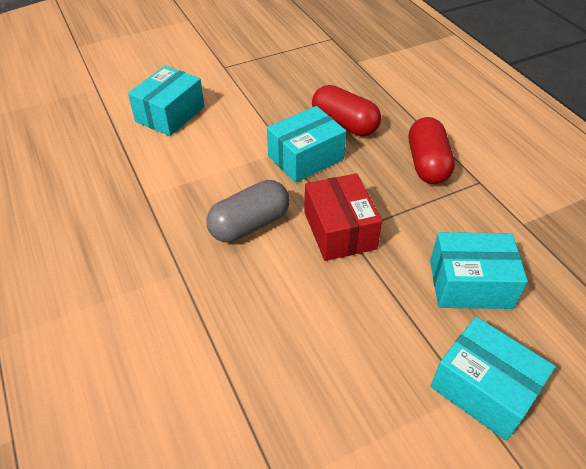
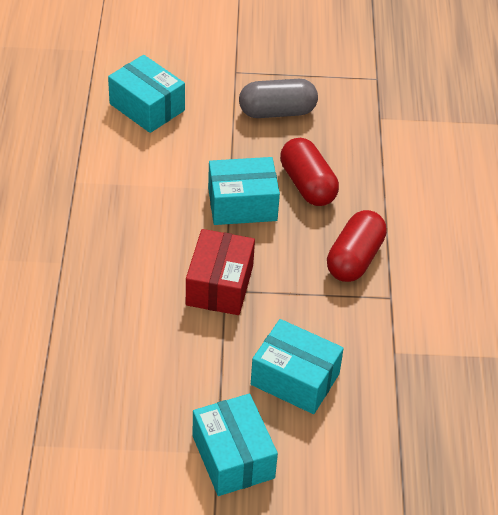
camera: 25 degrees right, 0 degrees up
(170, 114) = (147, 107): turquoise box -> turquoise box turned 75 degrees clockwise
(250, 224) = (145, 246): grey capsule -> grey capsule (277, 112)

